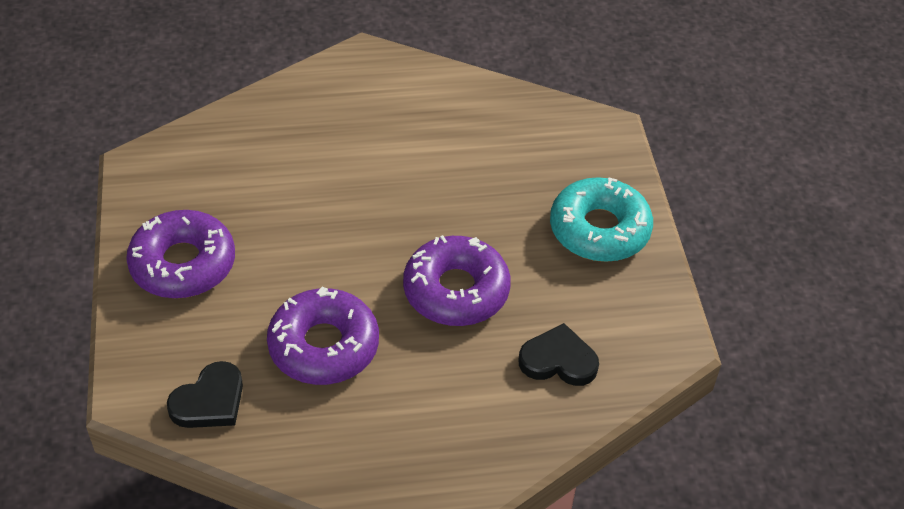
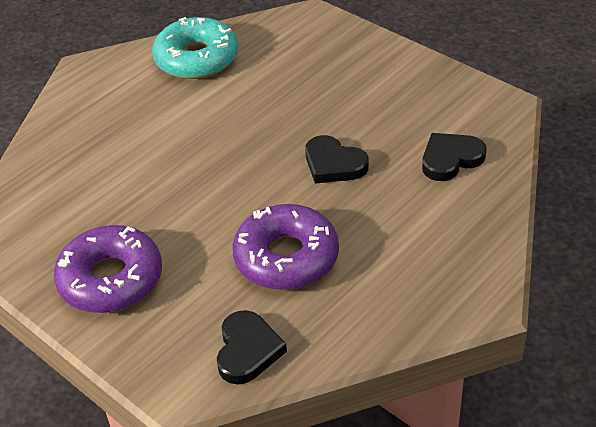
camera: 35 degrees left, 5 degrees down
(456, 291) = (334, 164): purple donut -> black heart
(599, 229) = (379, 72): turquoise donut -> turquoise donut (197, 59)

